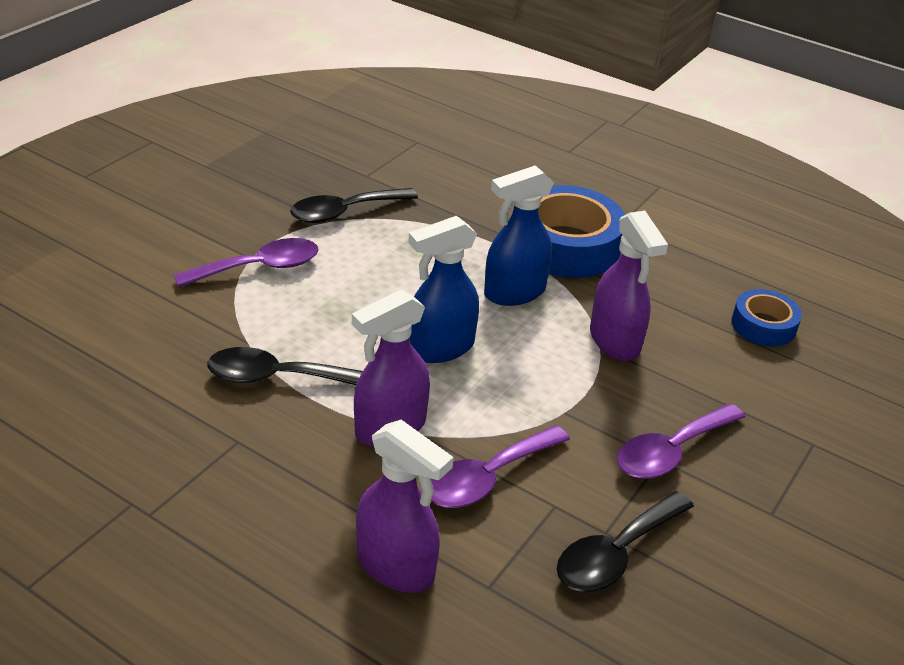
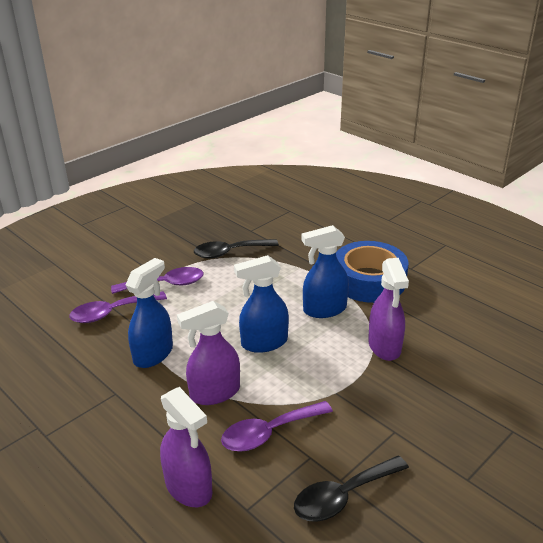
camera: 15 degrees right, 5 degrees down
(277, 377) = (153, 354): black spoon -> blue spray bottle
(671, 452) = (404, 427): purple spoon -> purple spoon (112, 312)
(763, 325) = (496, 343): blue tape -> none

